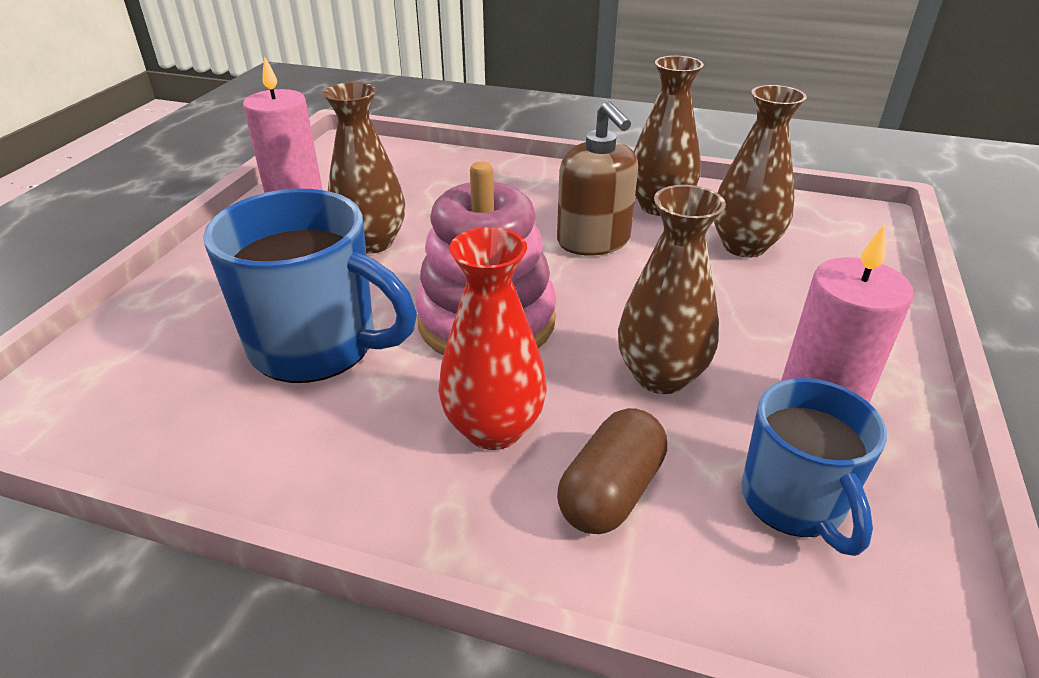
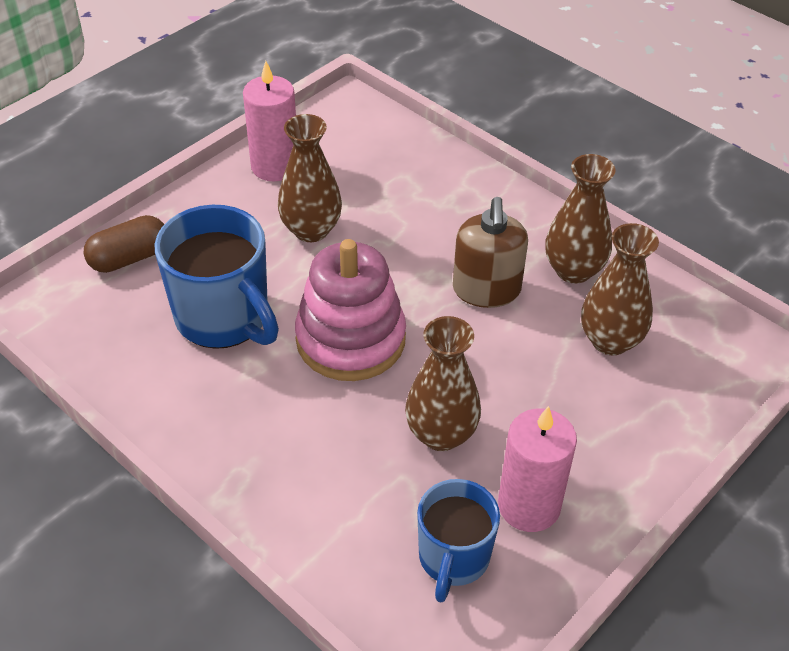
camera: 25 degrees right, 10 degrees up
(494, 429) = (301, 429): red vase -> none
(610, 492) = (343, 503): brown capsule -> brown capsule (129, 258)

